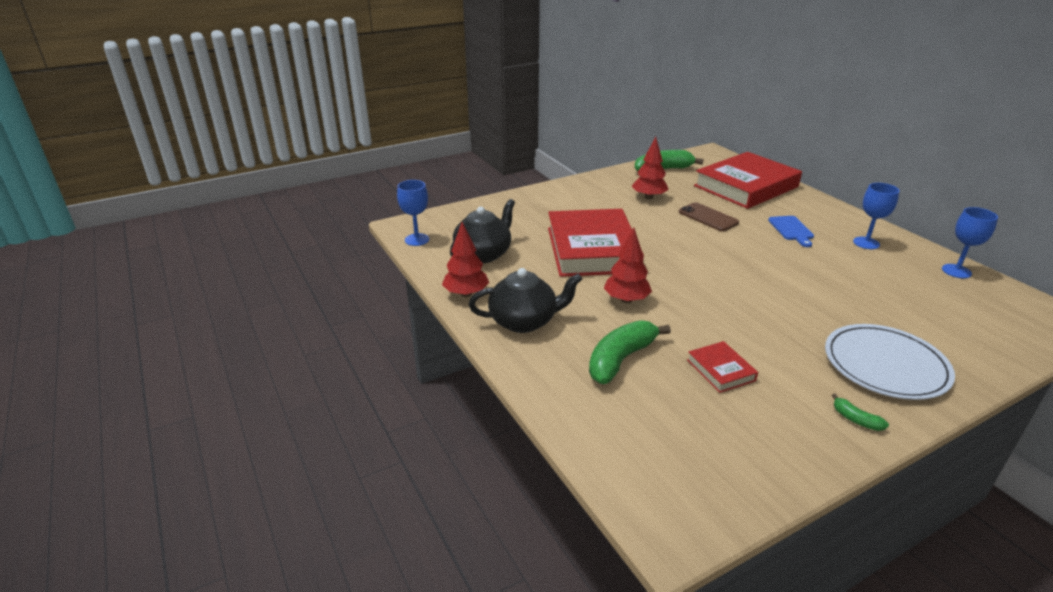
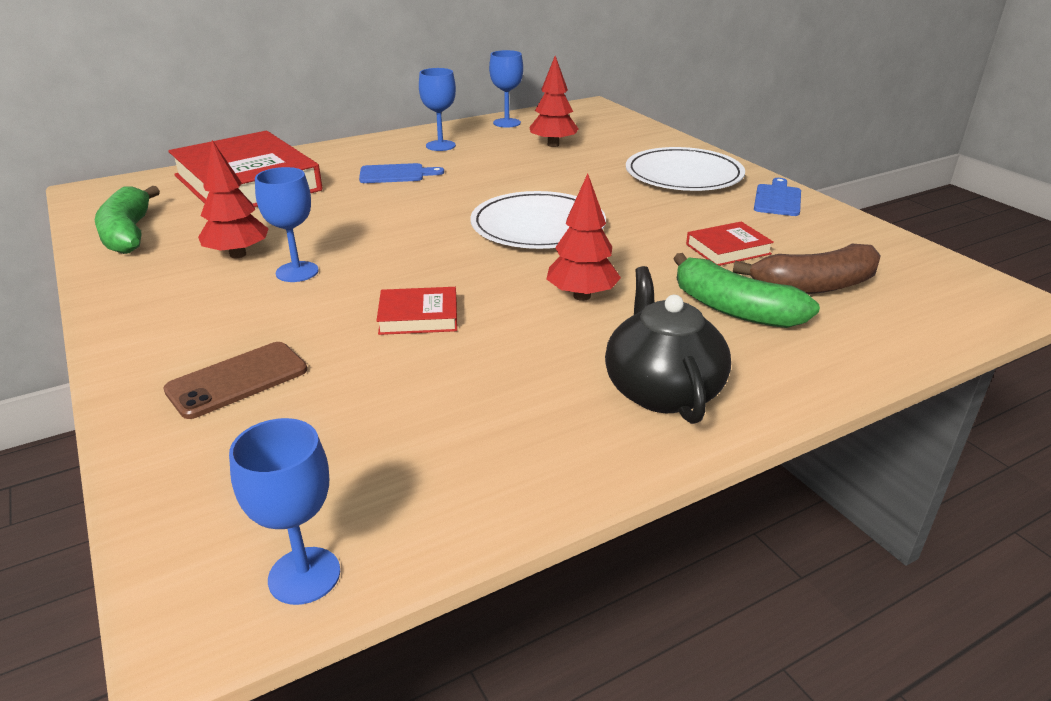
camera: 90 degrees left, 0 degrees up
(466, 294) = (578, 465): red tree -> red tree (553, 145)
(484, 254) = (411, 446): black teapot -> none
(592, 249) = (418, 316): red book -> red book, size x0.43
(633, 214) = (297, 272): none -> blue goblet
(665, 406) = (813, 286): none -> brown banana
(708, 217) = (337, 217): brown phone -> brown phone (237, 380)
(726, 285) = (538, 226): none -> white plate
(855, 419) = (777, 199): green banana -> blue cutting board

